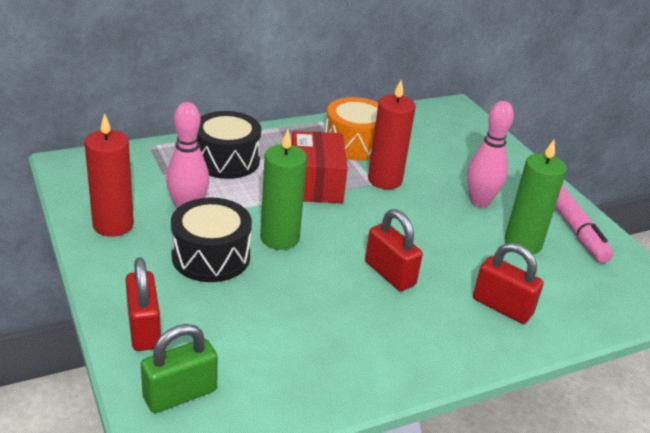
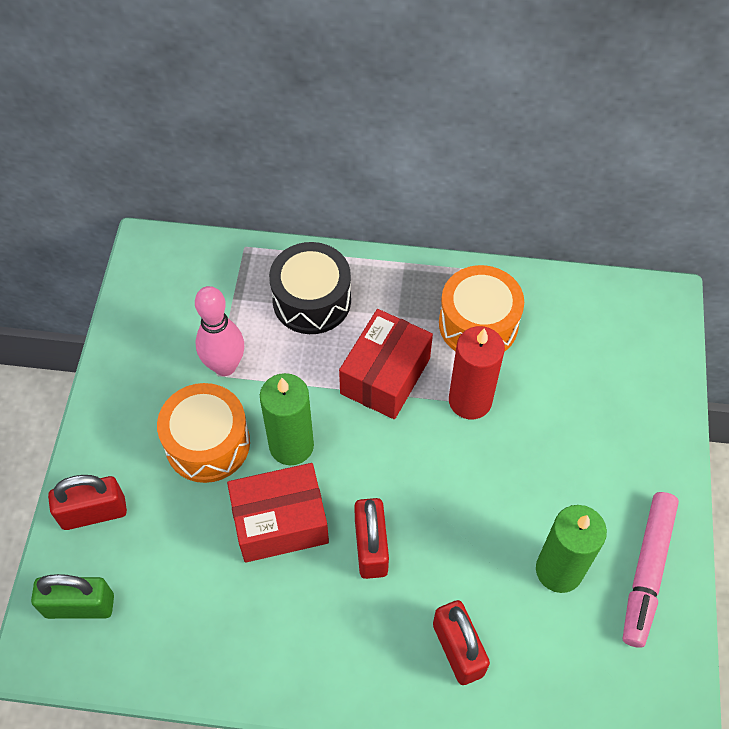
camera: 35 degrees right, 25 degrees up
(113, 225) = (142, 359): red candle -> none
(144, 329) = (94, 512): red padlock -> red padlock turned 60 degrees clockwise
(211, 256) = (207, 443): black drum -> orange drum
(310, 282) = (280, 522): none -> red box
(479, 202) = (560, 482): pink bowling pin -> none

